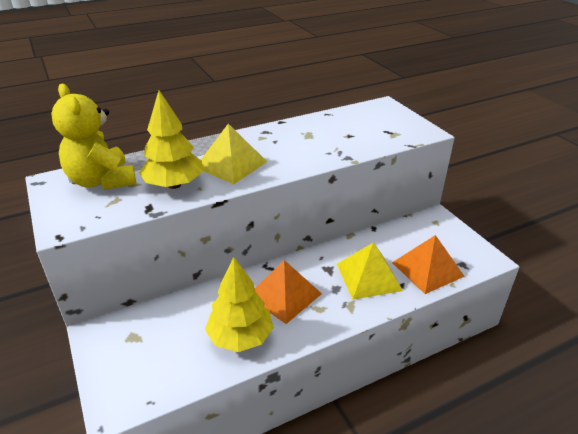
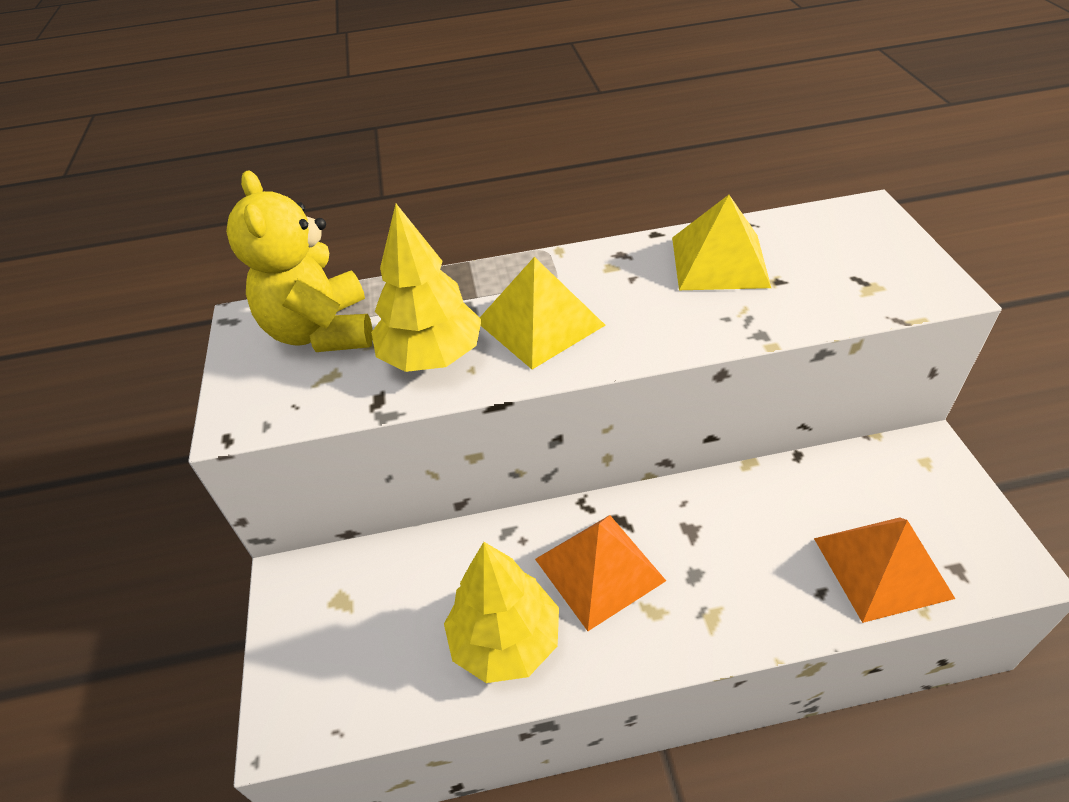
camera: 20 degrees right, 10 degrees up
(369, 277) = (761, 562): yellow pyramid -> yellow pyramid (719, 261)

